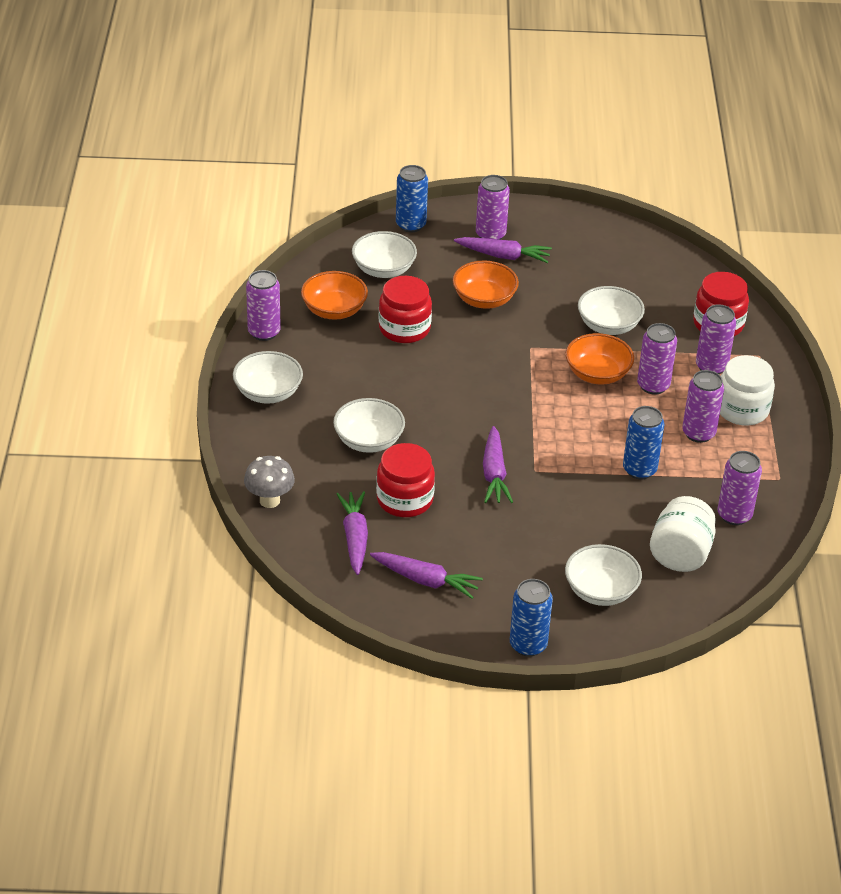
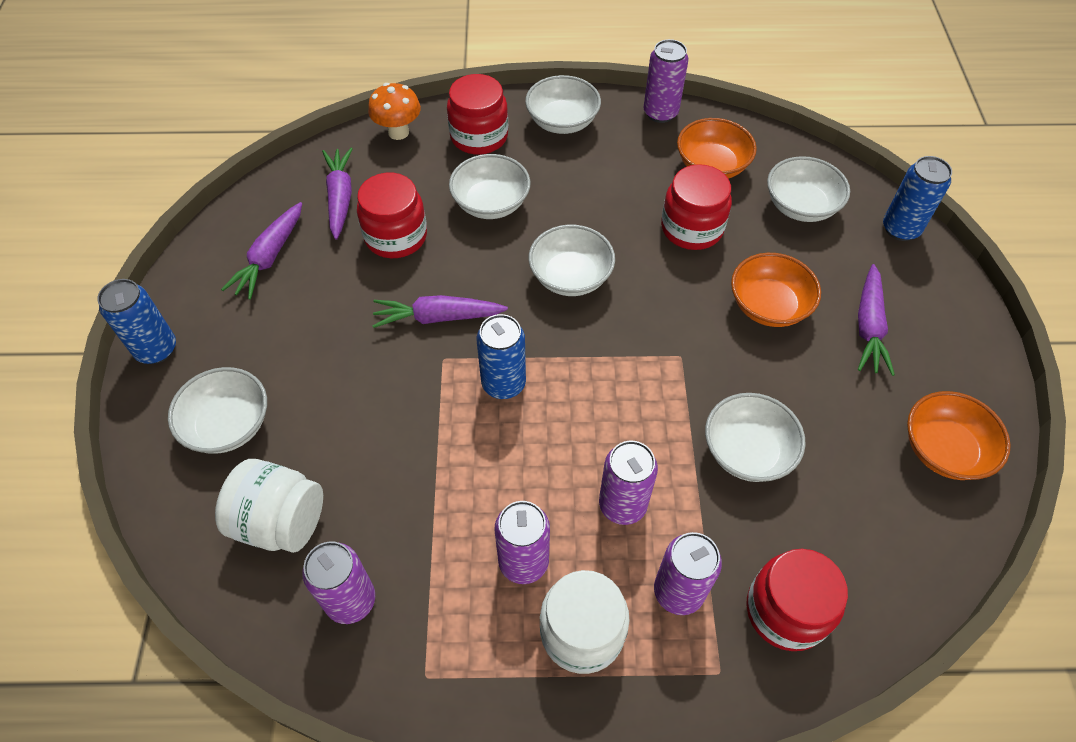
camera: 90 degrees right, 15 degrees up
(269, 500) = (398, 132): grey mushroom -> orange mushroom
(282, 446) = (479, 136): none -> red jar
(354, 537) = (340, 198): purple carrot -> purple carrot turned 90 degrees counterclockwise
(453, 398) = (570, 277): none -> white bowl
(490, 235) = (911, 312): purple can -> none
(597, 374) = (637, 434): orange bowl -> orange bowl (944, 450)
(639, 469) = (445, 479): blue can -> blue can (503, 383)

